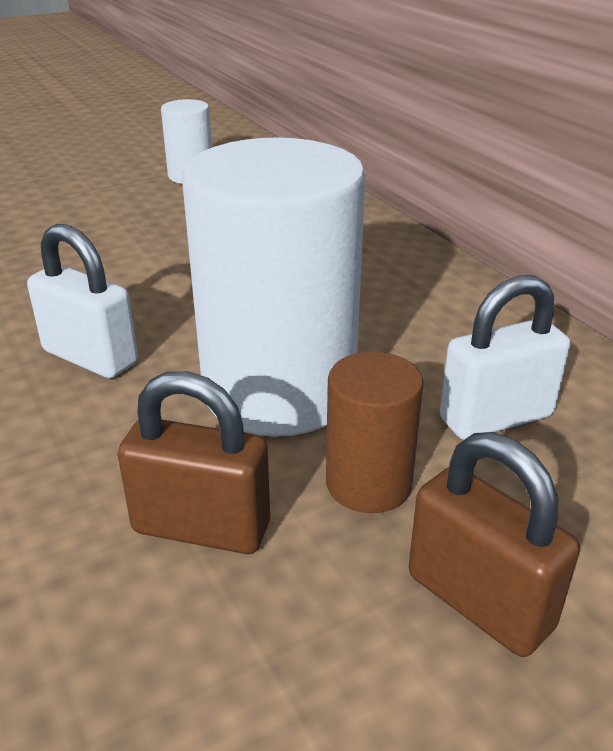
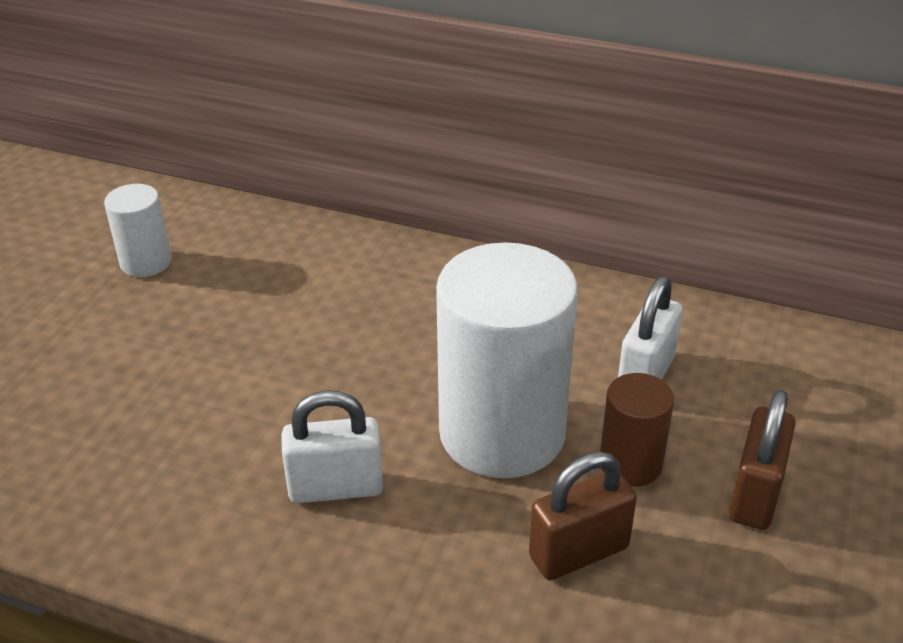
camera: 40 degrees left, 5 degrees up
(479, 601) = (754, 494): brown padlock -> brown padlock turned 75 degrees counterclockwise

